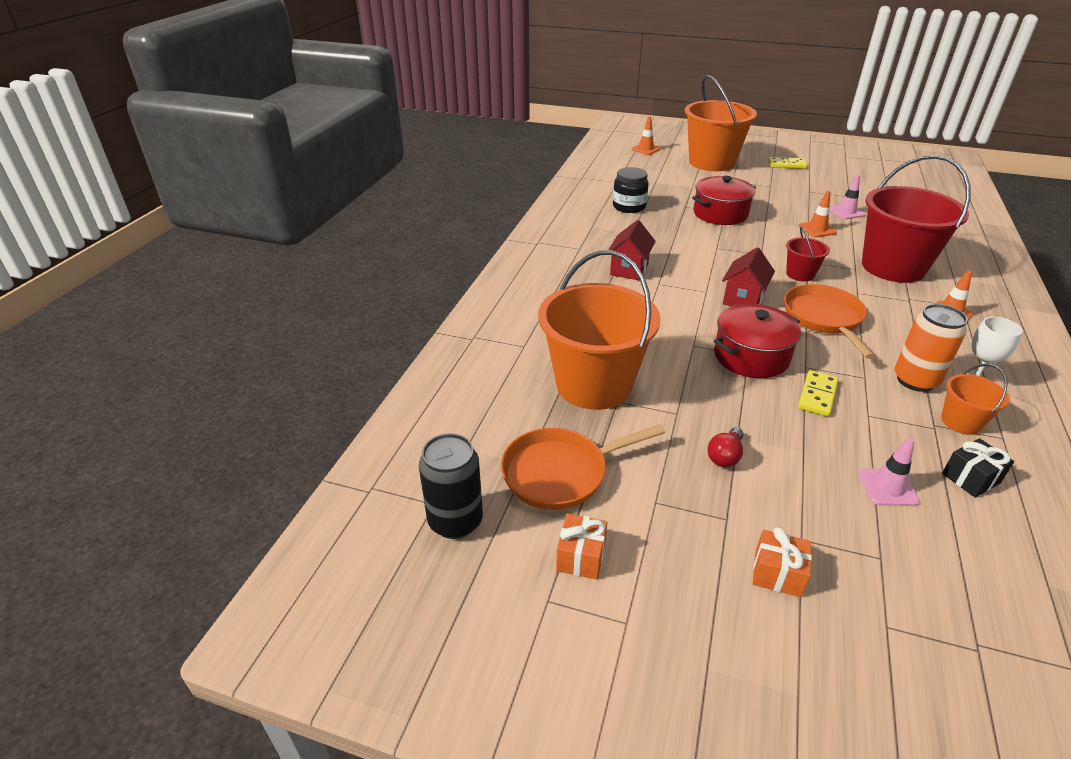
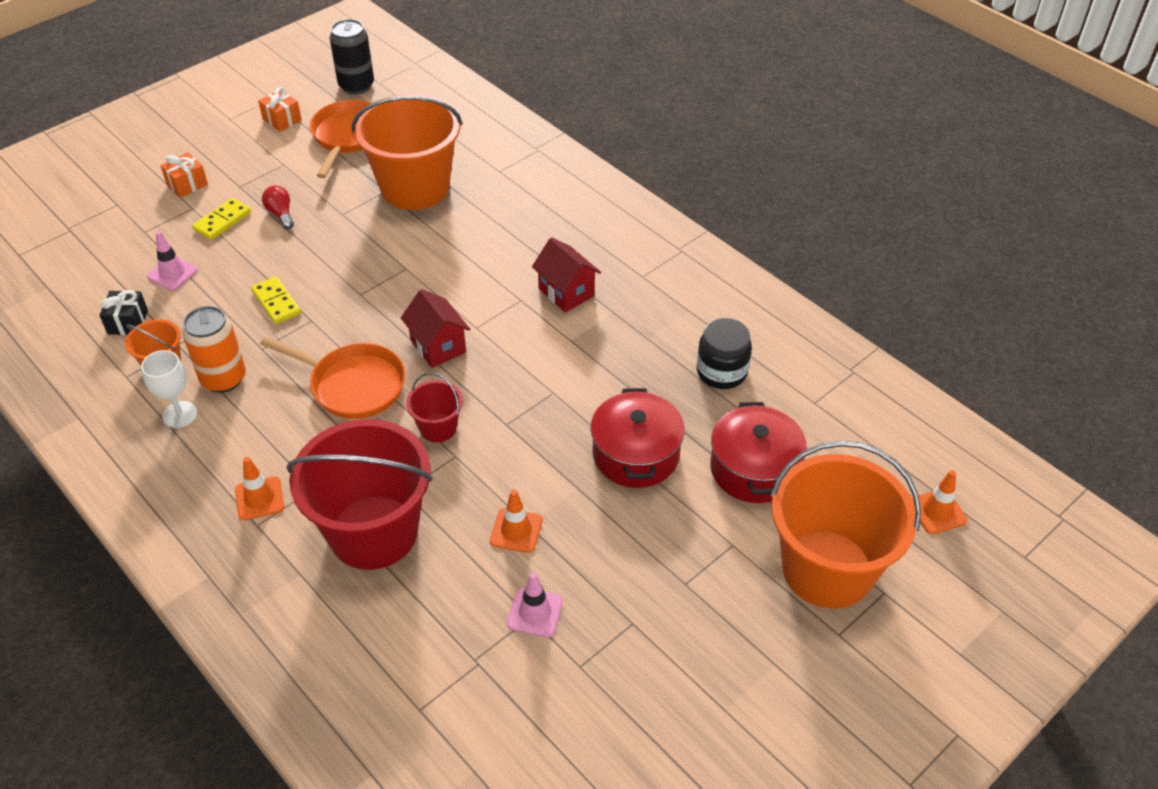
camera: 120 degrees right, 10 degrees up
(751, 356) = (356, 294): red pot -> red pot (753, 469)
(787, 165) = (754, 678): yellow domino -> yellow domino (222, 221)

